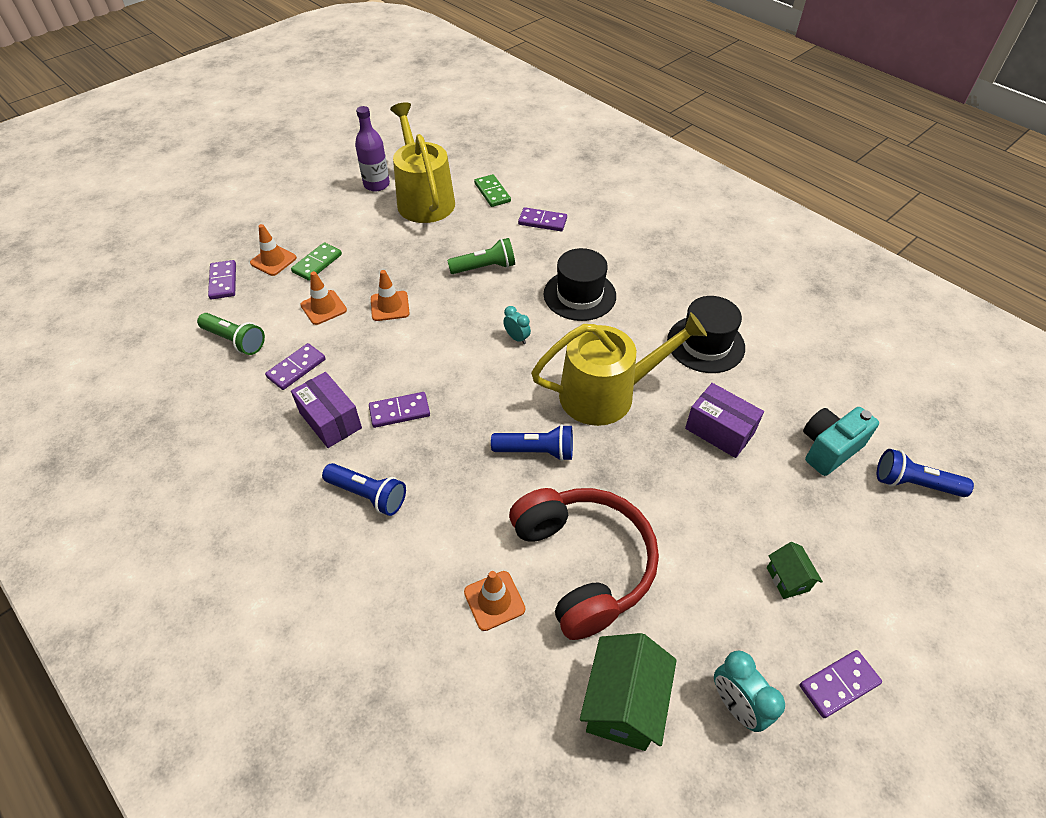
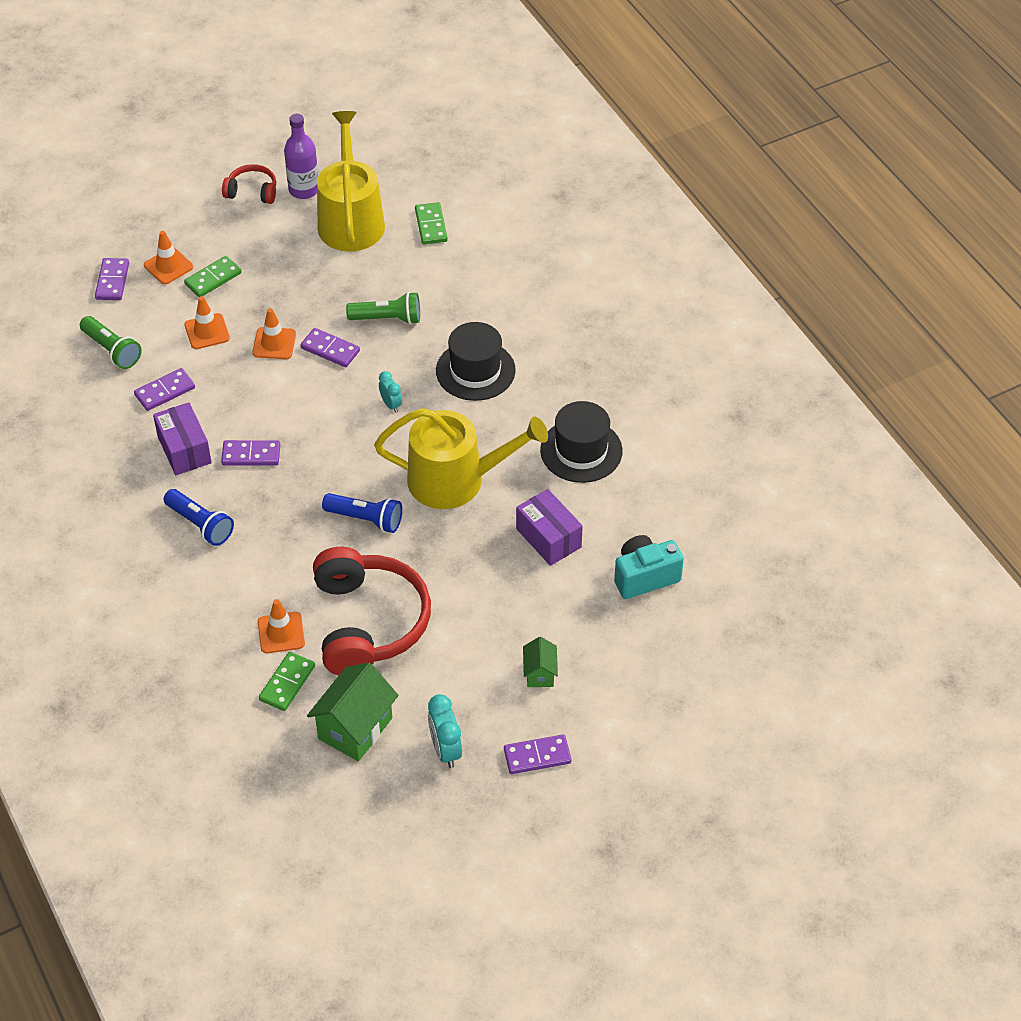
camera: 15 degrees right, 0 degrees up
(332, 192) = (252, 191): none -> red headphones
(523, 664) = (287, 683): none -> green domino
(542, 221) = (473, 274): purple domino -> purple domino (330, 349)
(914, 483) = (706, 624): blue flashlight -> none

